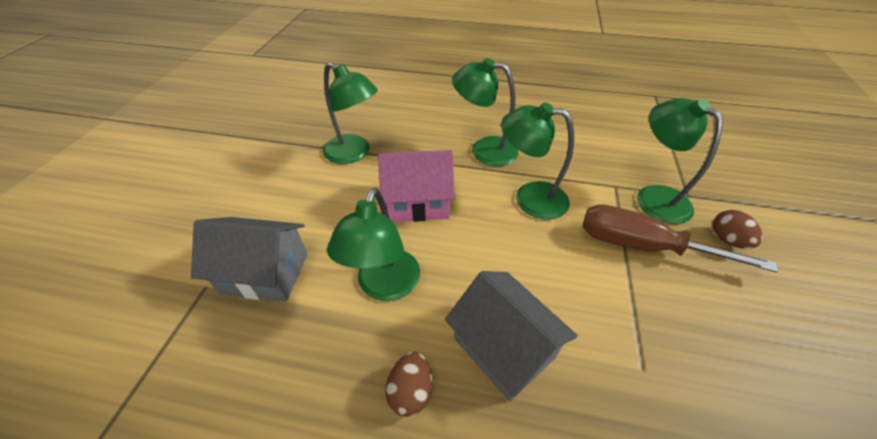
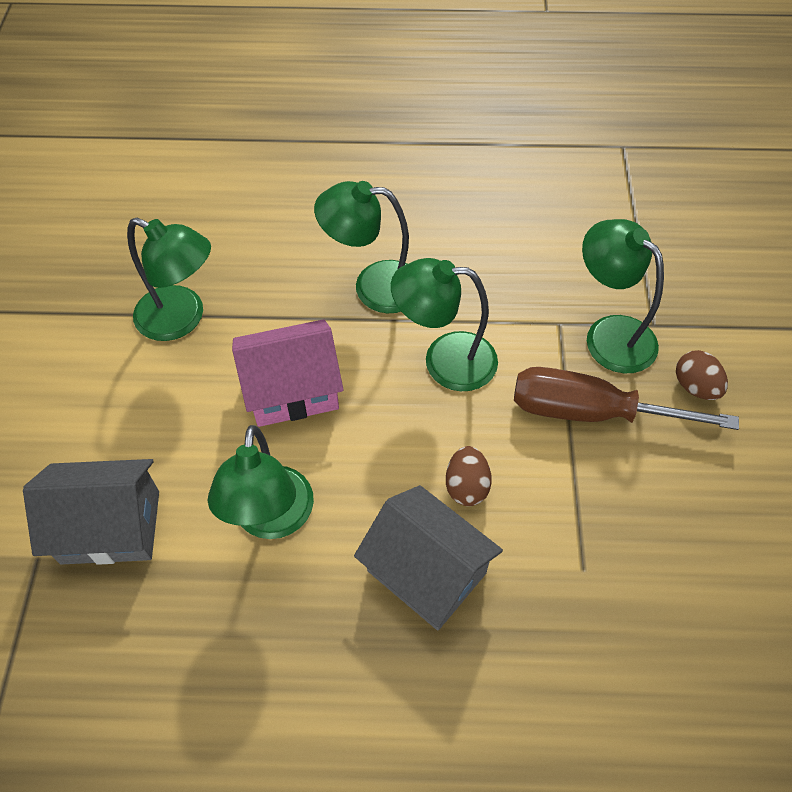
camera: 10 degrees left, 10 degrees up
(410, 391) = (327, 639): brown egg -> brown egg (466, 486)

